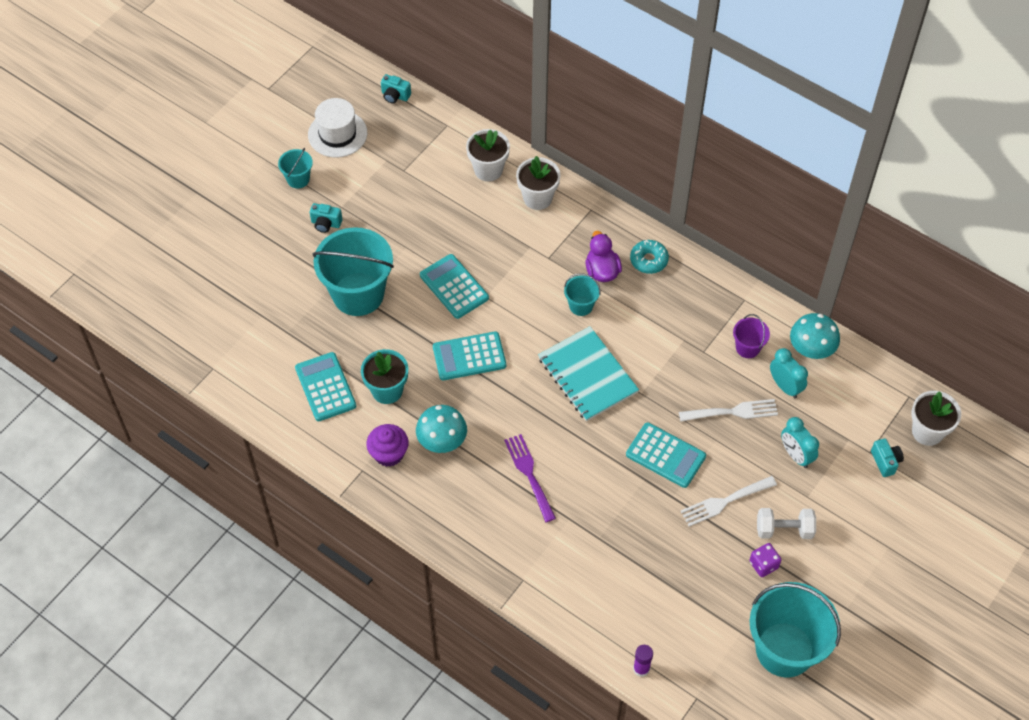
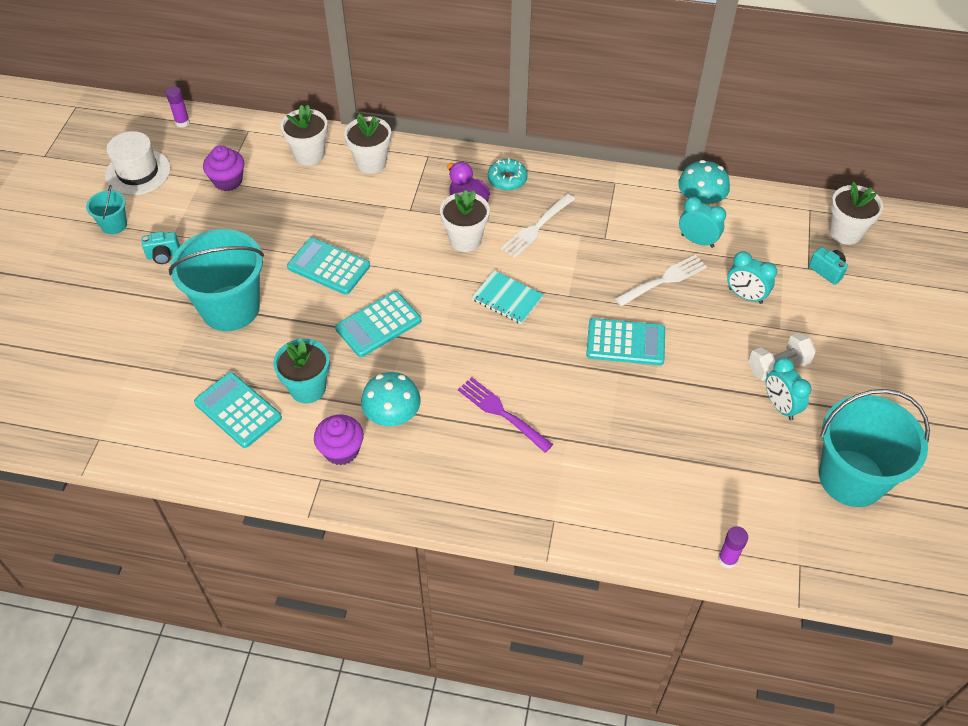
camera: 25 degrees left, 5 degrees down
(395, 96) = (182, 122): turquoise camera -> purple glue stick
(408, 171) = (228, 181): none -> purple cupcake
(581, 306) = (465, 240): turquoise bucket -> white flower pot
(588, 375) = (507, 298): turquoise notebook -> turquoise notebook, size x0.61
(725, 501) = (707, 362): white fork -> white fork (536, 227)
(747, 348) = (643, 221): purple bucket -> none
(763, 565) = (780, 406): purple dice -> turquoise clock

